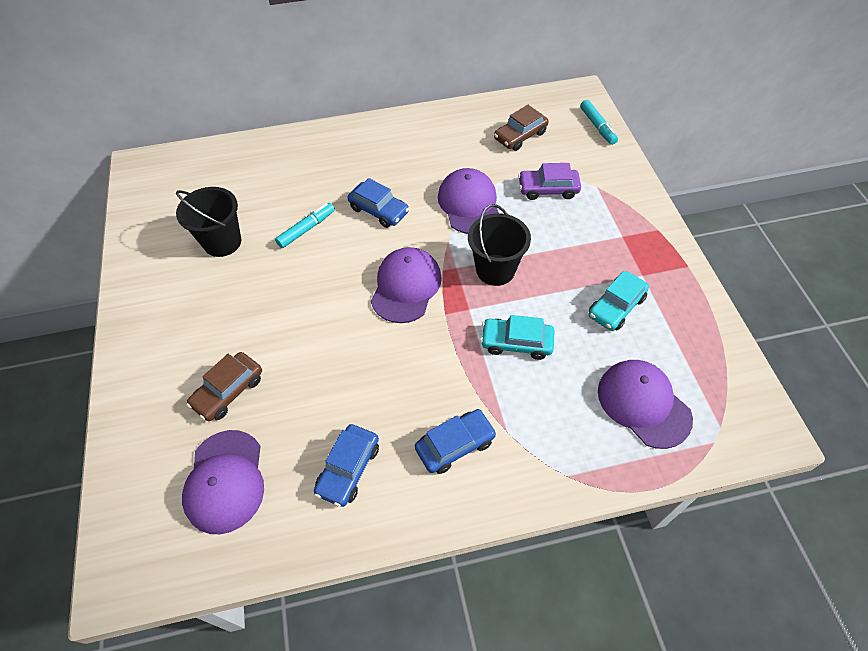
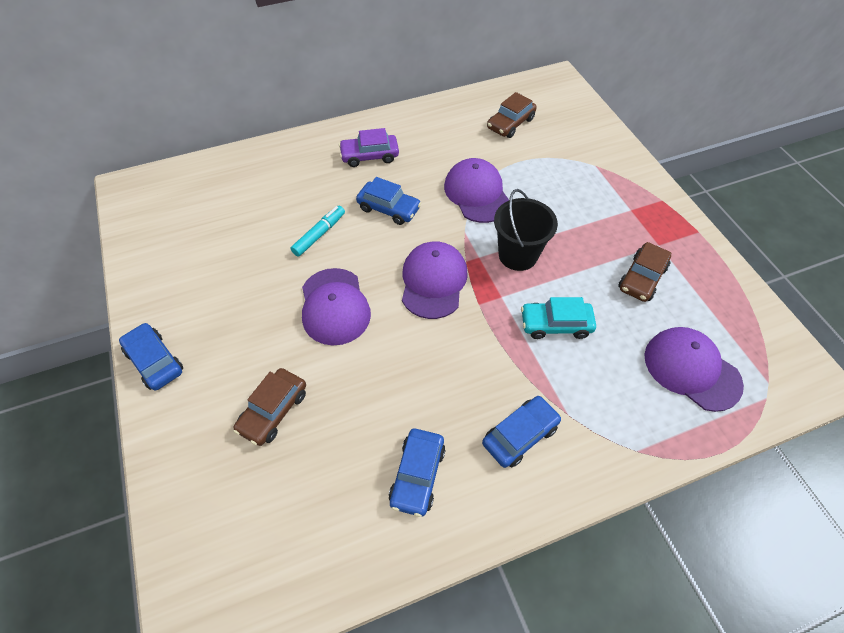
camera: 10 degrees left, 0 degrees up
(131, 332) = (155, 361): none -> blue car
(222, 242) = (234, 257): black bucket -> none
(225, 481) = (290, 507): purple cap -> purple cap (334, 306)
(548, 189) = (549, 172): purple car -> purple car (369, 156)
(597, 126) = (581, 108): turquoise marker -> none
(616, 307) = (642, 278): turquoise car -> brown car

